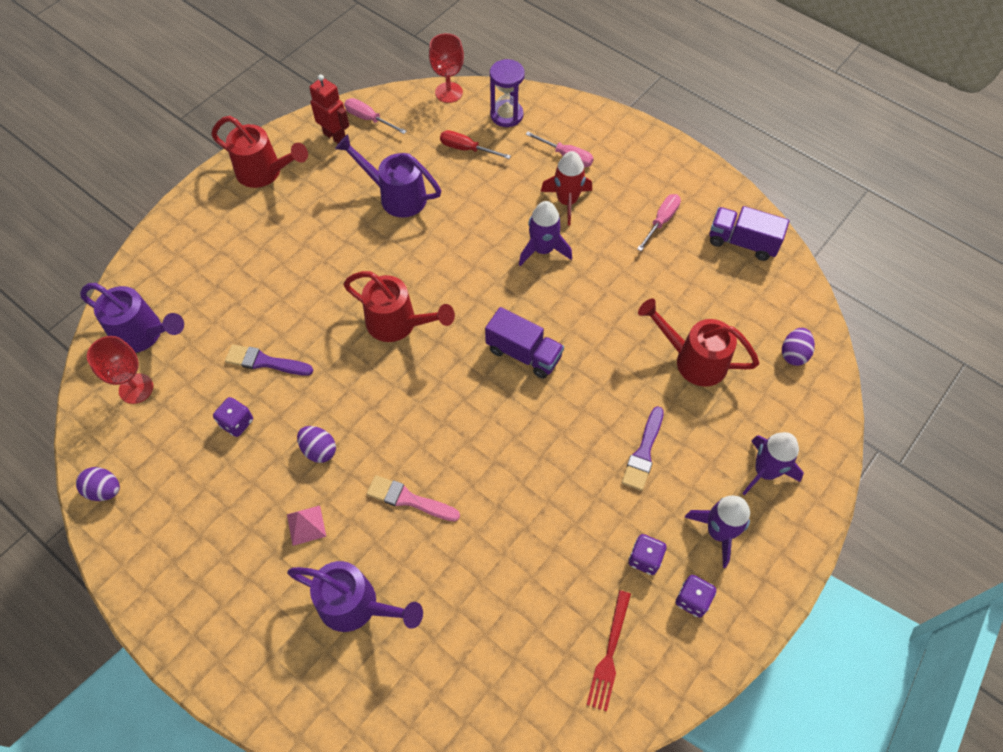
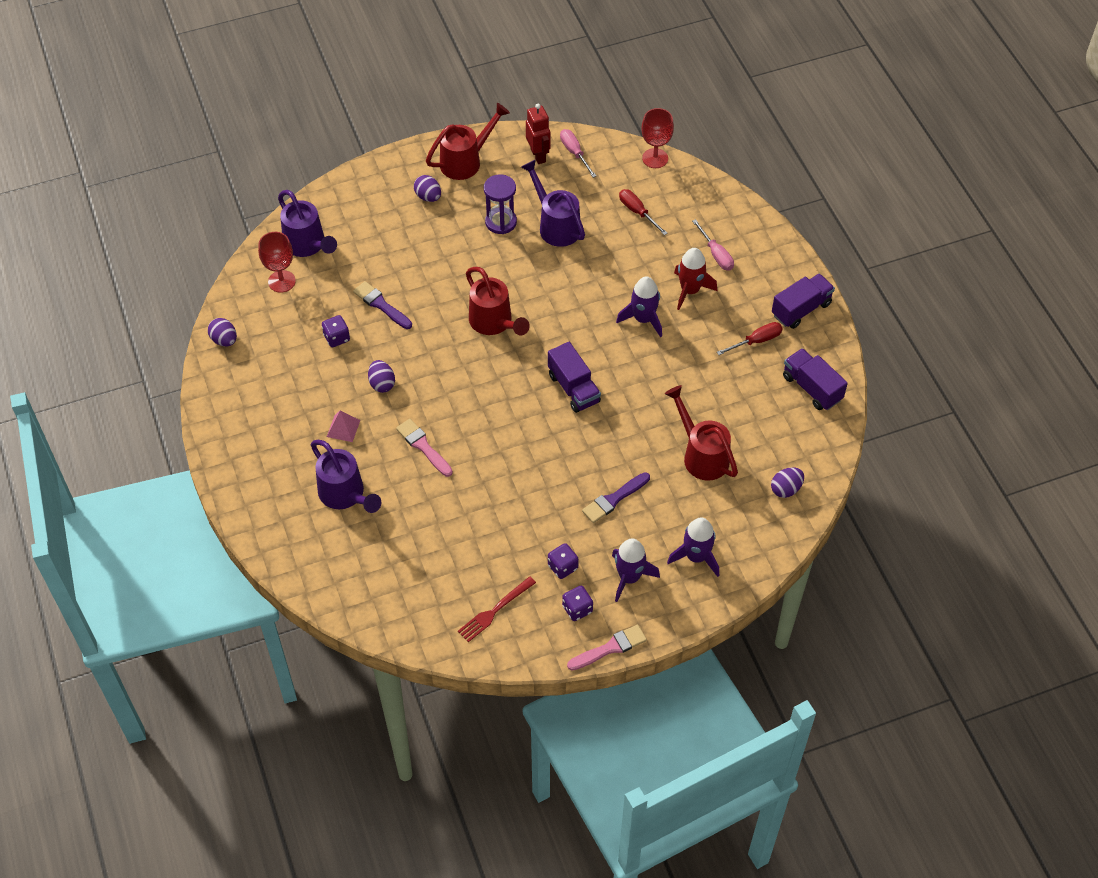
camera: 30 degrees right, 5 degrees down
(247, 224) = (428, 197): none -> purple egg
(264, 172) = (465, 161): red watering can -> red watering can turned 90 degrees counterclockwise
(506, 115) = (690, 198): purple hourglass -> purple hourglass (501, 222)
(661, 221) = (756, 341): pink screwdriver -> red screwdriver
(678, 173) = (801, 309): none -> purple truck
(756, 626) = (610, 648): none -> pink brush

